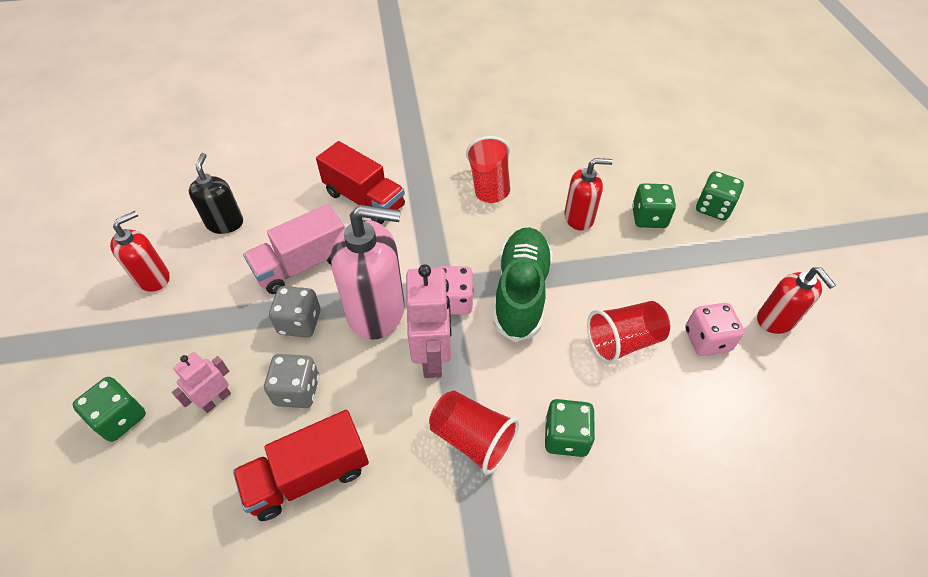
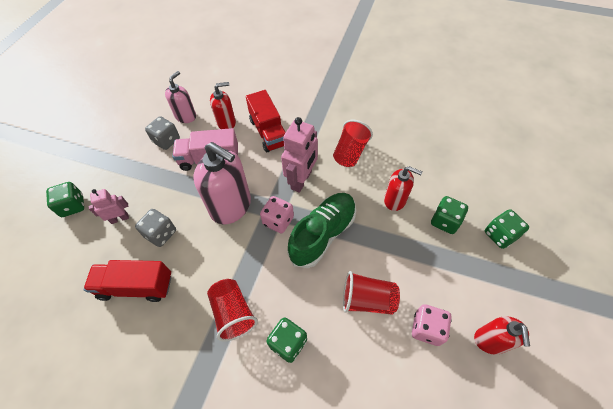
camera: 30 degrees right, 5 degrees up
(153, 278) = (132, 134): red soap dispenser -> red soap dispenser (226, 123)
(225, 223) = (186, 116): black soap dispenser -> pink soap dispenser
(300, 322) = (187, 193): grey dice -> grey dice (166, 140)
(433, 356) = (244, 250): pink robot -> pink robot (301, 180)

